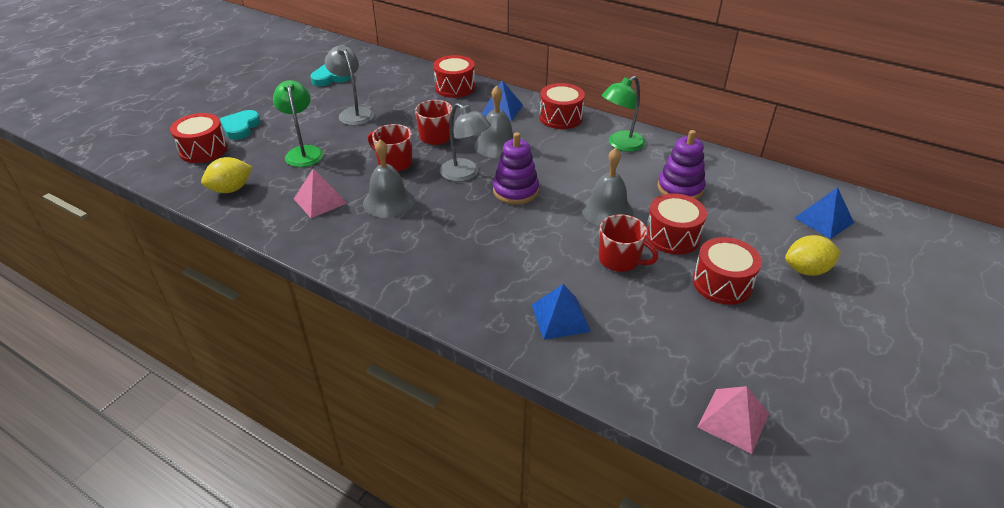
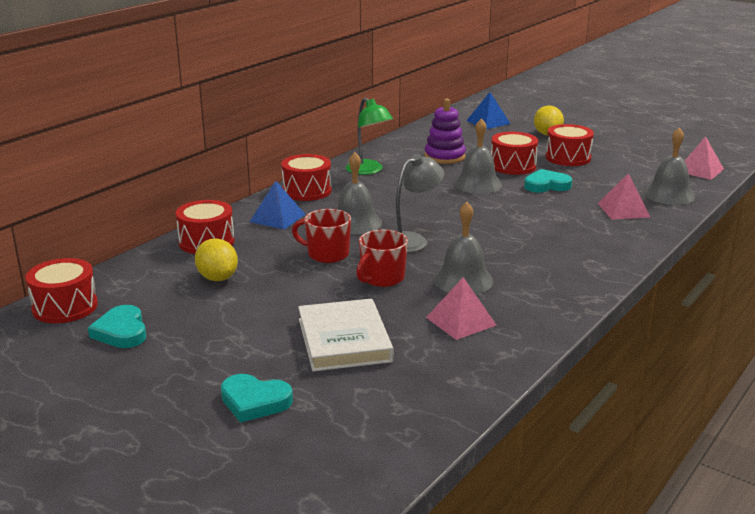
camera: 85 degrees left, 15 degrees down
(203, 150) = (317, 430): red drum -> red drum (65, 307)
(231, 189) = (432, 389): yellow lemon -> yellow lemon (217, 278)
(303, 152) = (344, 340): green lamp -> white book
(353, 113) = (246, 308): grey lamp -> none
(515, 191) = (445, 218): purple stacking toy -> none
(560, 318) = (623, 210): blue pyramid -> pink pyramid
(620, 260) = (546, 185): red mug -> turquoise heart
(621, 368) = (669, 195): none -> grey bell

